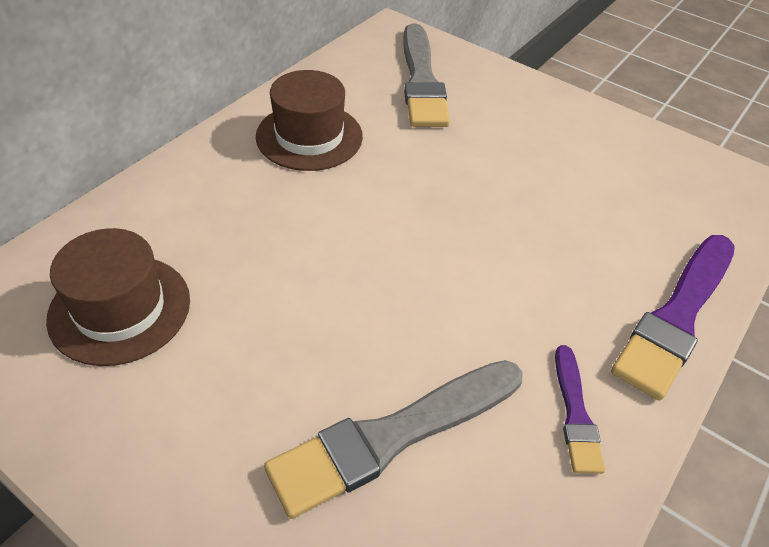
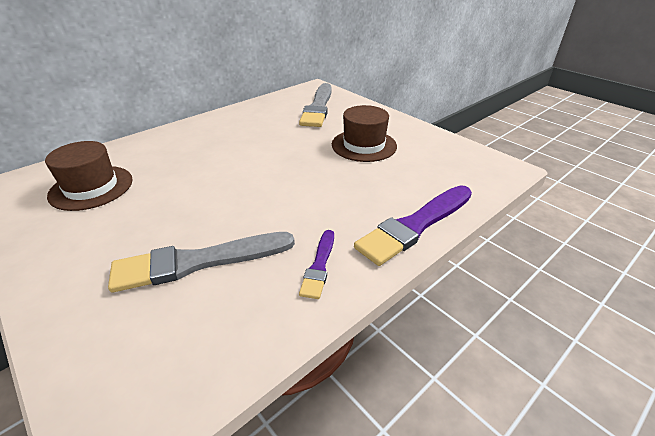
camera: 15 degrees right, 10 degrees down
(309, 136) = (240, 126): brown hat -> brown hat (364, 145)

